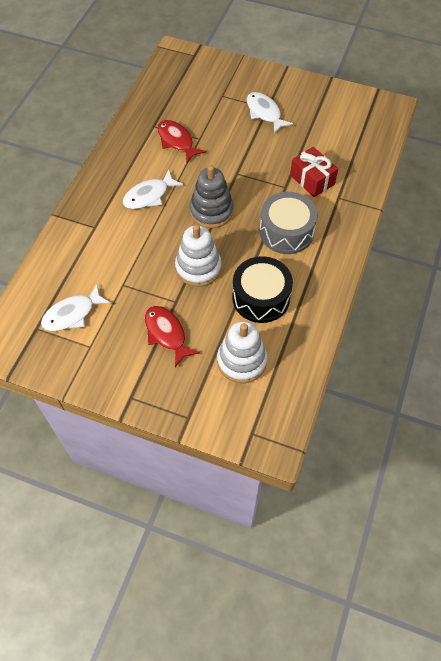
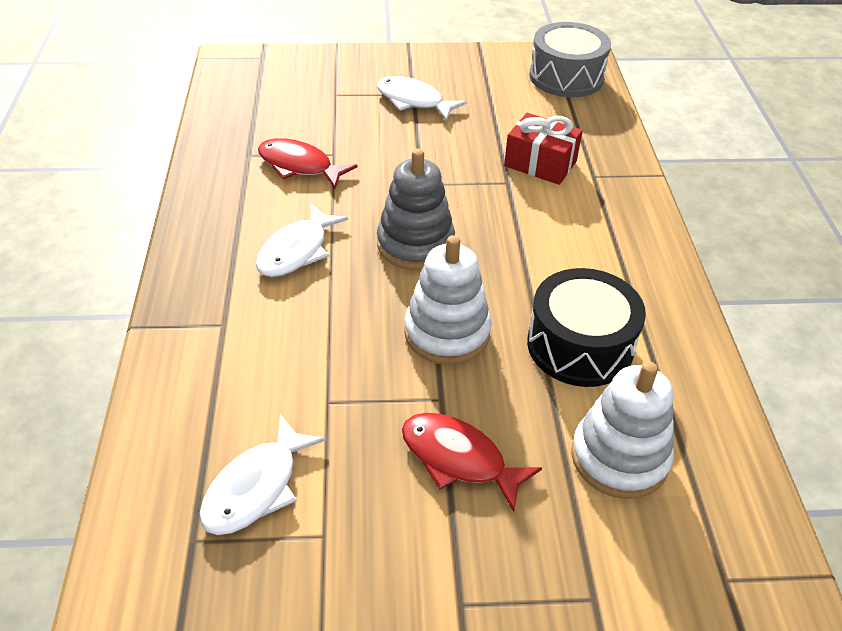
camera: 25 degrees left, 15 degrees down
(286, 232) = (552, 240): grey drum -> grey drum (566, 77)

